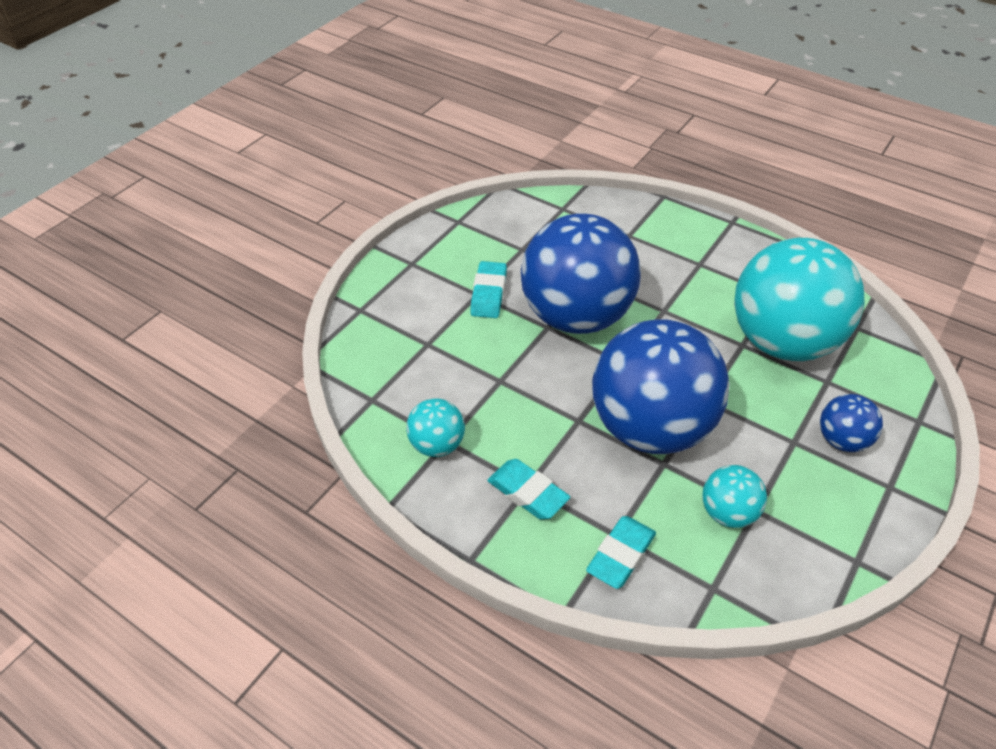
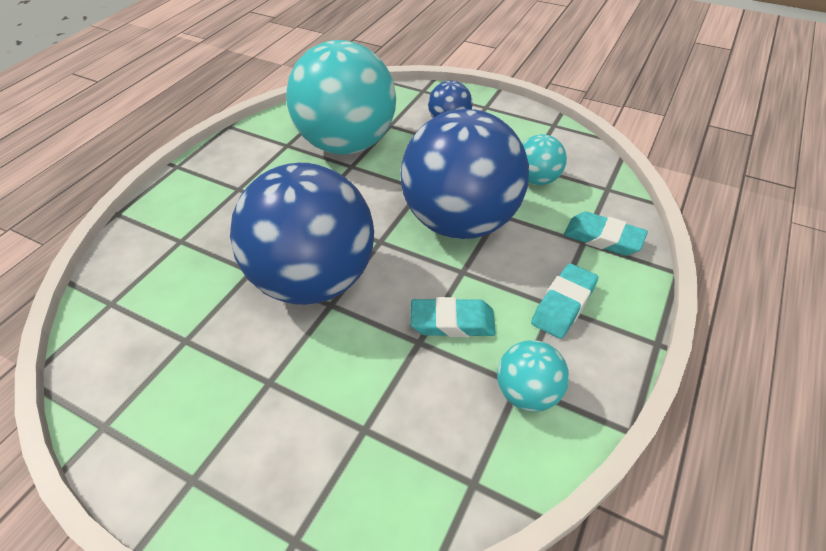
camera: 95 degrees left, 0 degrees up
(488, 294) = (270, 368): turquoise eraser -> turquoise eraser (452, 322)

